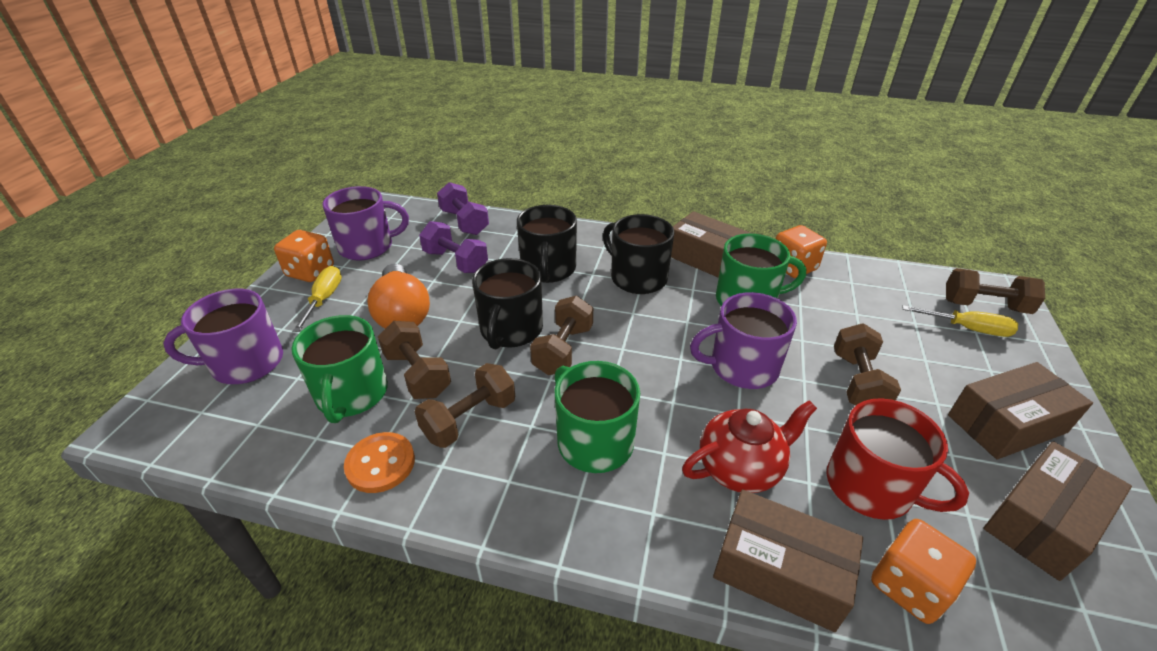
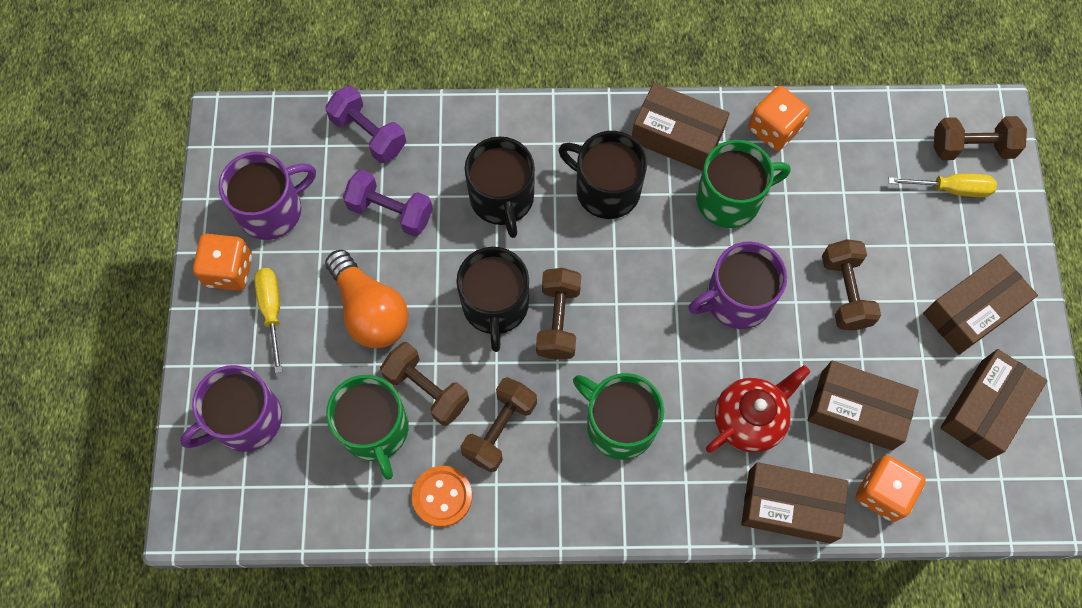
camera: 15 degrees left, 30 degrees up
(871, 487) = (856, 410): red mug -> brown box

